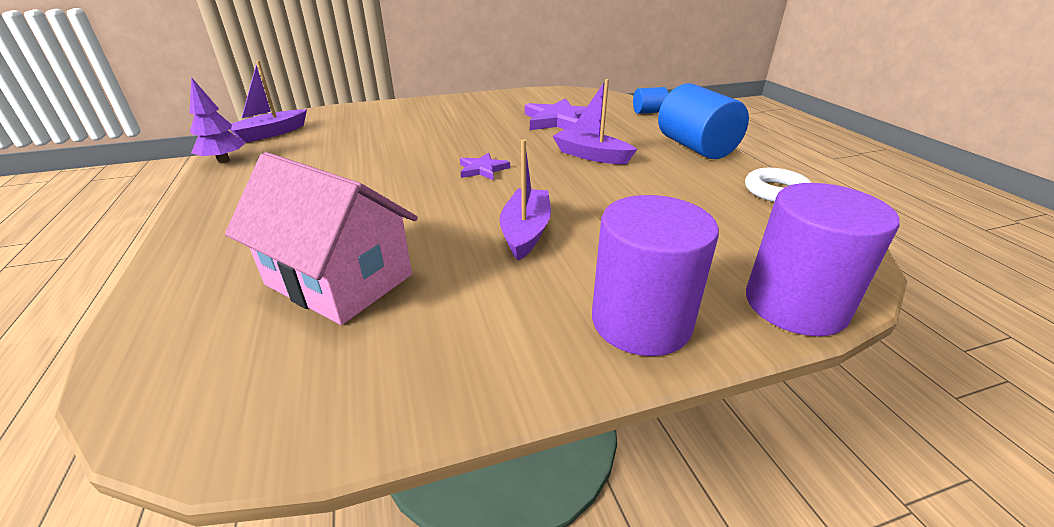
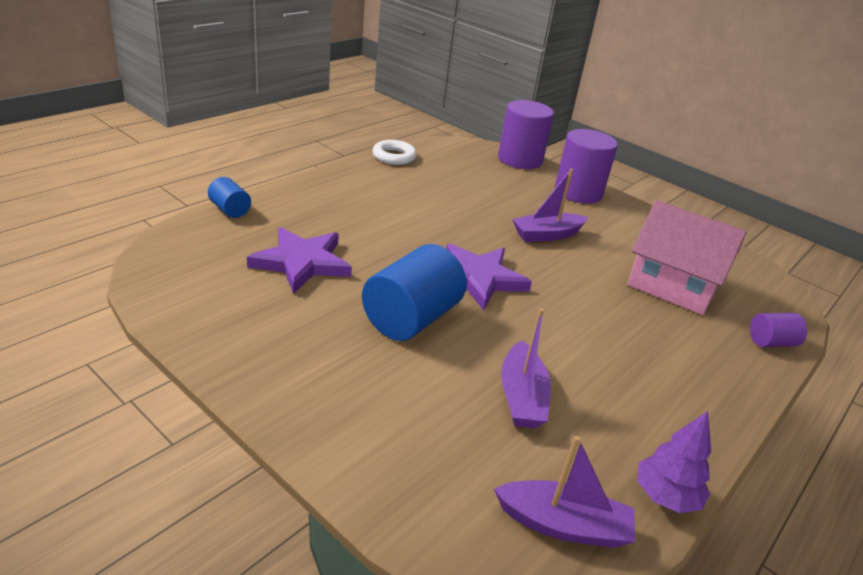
camera: 125 degrees left, 0 degrees up
(168, 300) = (771, 342): none -> purple cylinder
(339, 279) = (672, 286): pink house -> pink house turned 60 degrees counterclockwise
(482, 169) = (478, 279): purple star -> purple star, size x1.86
(591, 155) = (393, 229): purple boat -> purple boat (521, 397)
(696, 147) = (329, 183): blue cylinder -> blue cylinder (411, 318)

